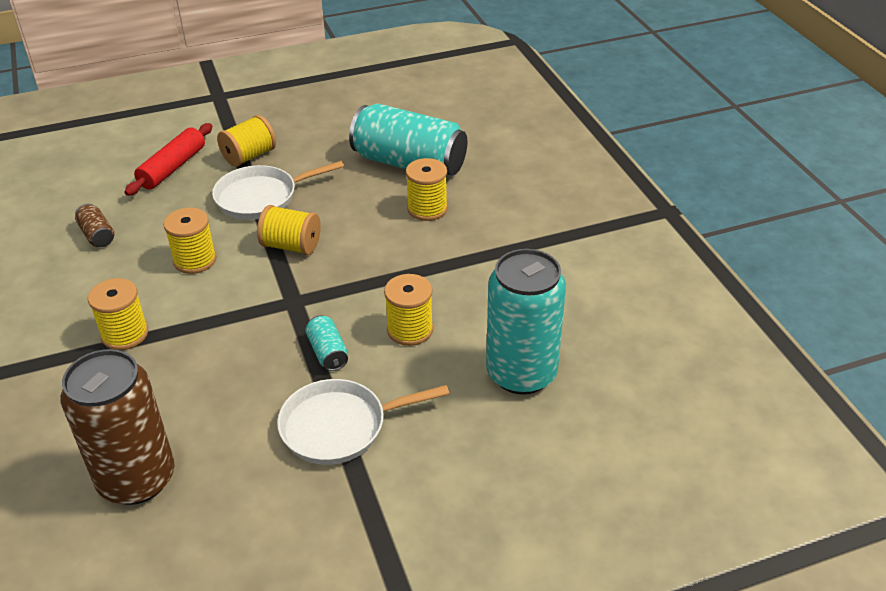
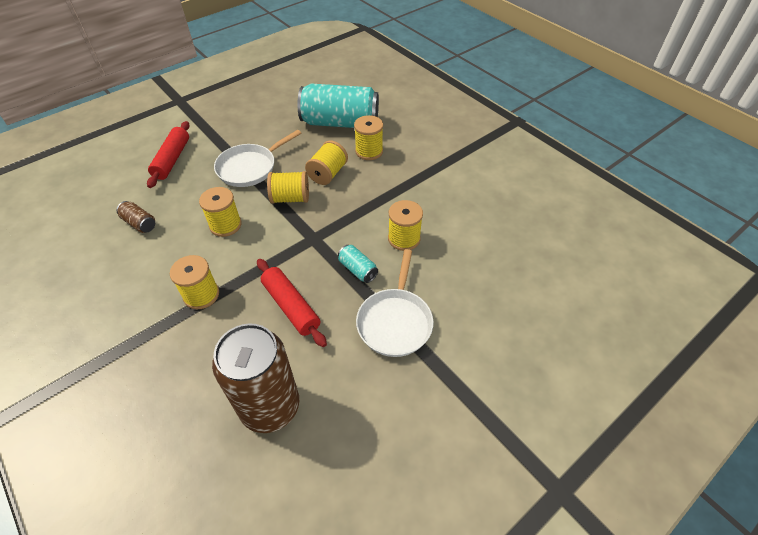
camera: 20 degrees left, 10 degrees up
(222, 374) = (291, 306): none -> red rolling pin
(249, 156) = (225, 140): yellow spool -> yellow spool (328, 174)
(339, 426) = (395, 321): white pan -> white pan turned 45 degrees counterclockwise
(521, 373) = (491, 250): turquoise can -> none

